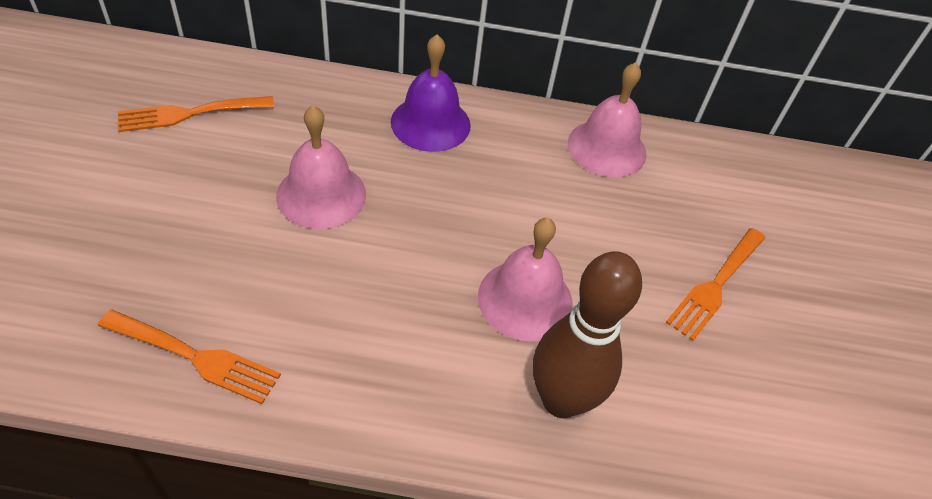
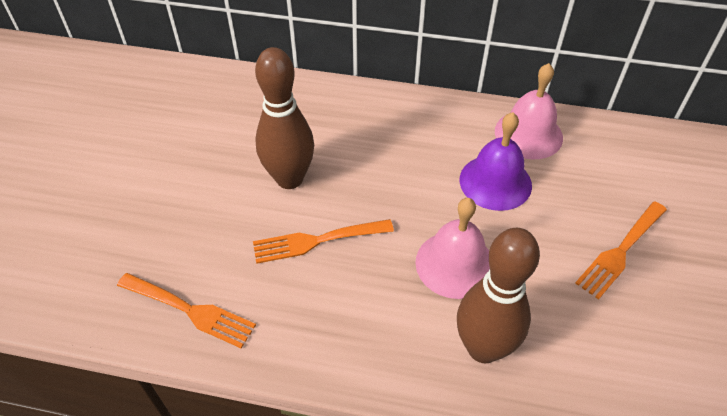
camera: 10 degrees right, 0 degrees up
(190, 113) = (187, 115): orange fork -> orange fork (317, 241)
(321, 194) = (289, 179): pink bell -> brown bowling pin
(430, 123) = (379, 117): purple bell -> purple bell (495, 182)

